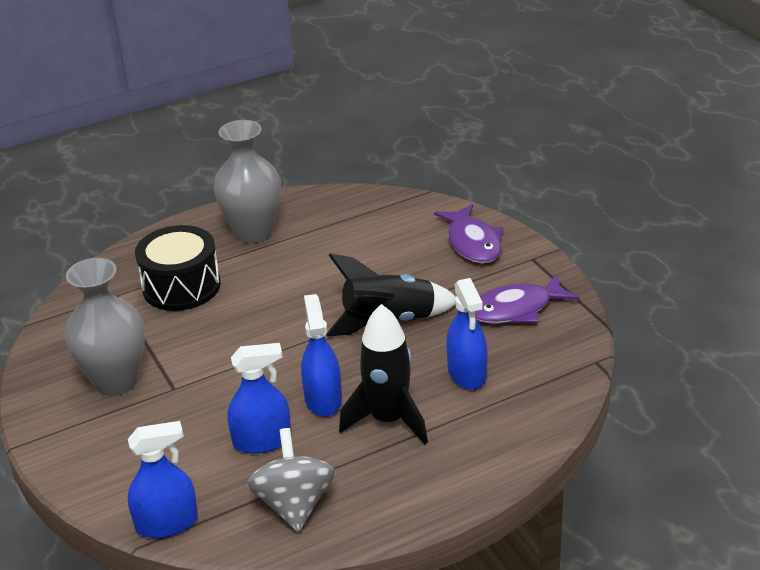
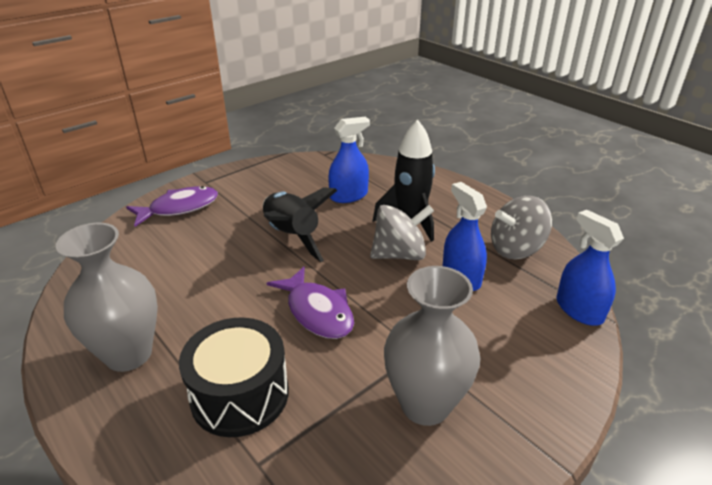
camera: 105 degrees left, 0 degrees up
(323, 399) = (399, 254): blue spray bottle -> grey spinning top
(517, 309) = (271, 183): purple fish -> purple fish (317, 311)

